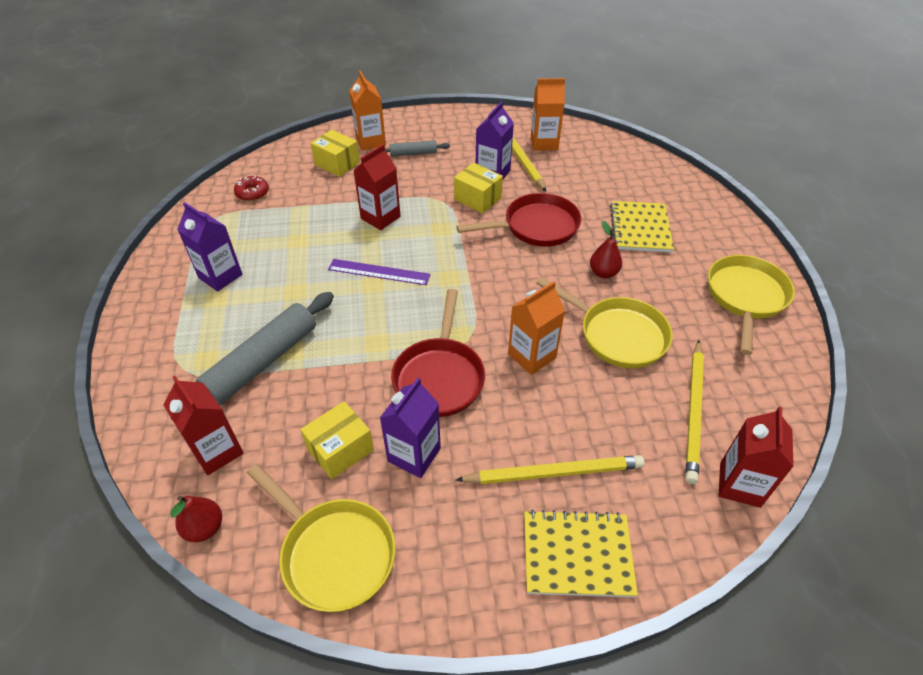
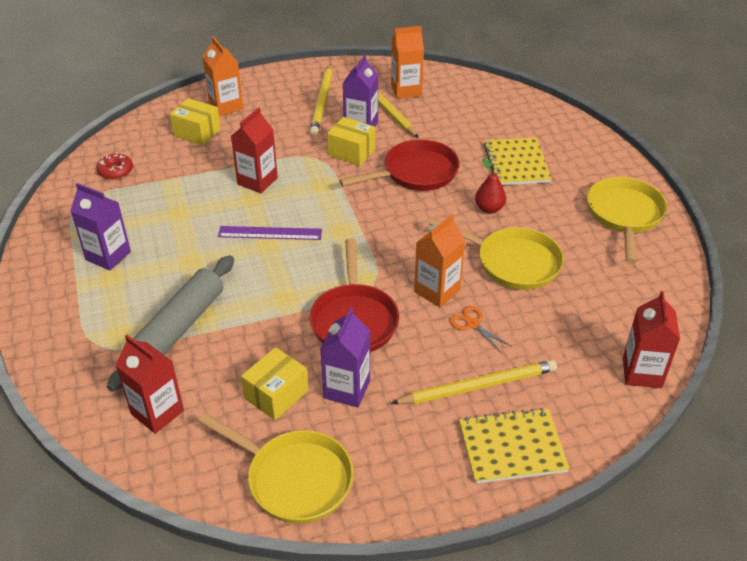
camera: 10 degrees left, 5 degrees down
(204, 528) = (166, 477): red pear -> none
(413, 153) = (274, 114): grey rolling pin -> none
(561, 399) = (472, 324): none -> orange scissors
(694, 411) = (593, 319): yellow pencil -> yellow pencil (322, 101)

